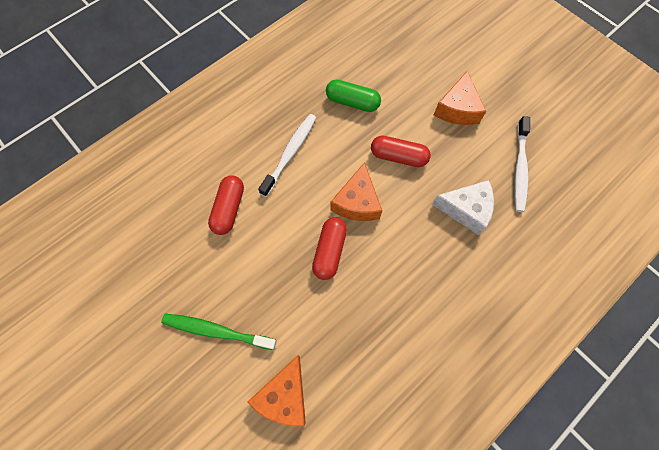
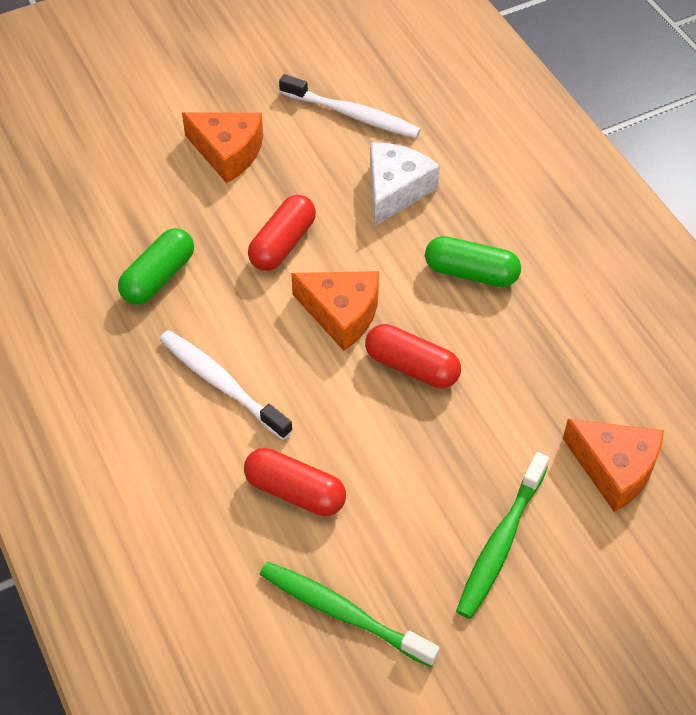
camera: 75 degrees left, 15 degrees down
(158, 252) = (342, 613): none -> green toothbrush
(414, 271) = (471, 273): none -> green capsule

